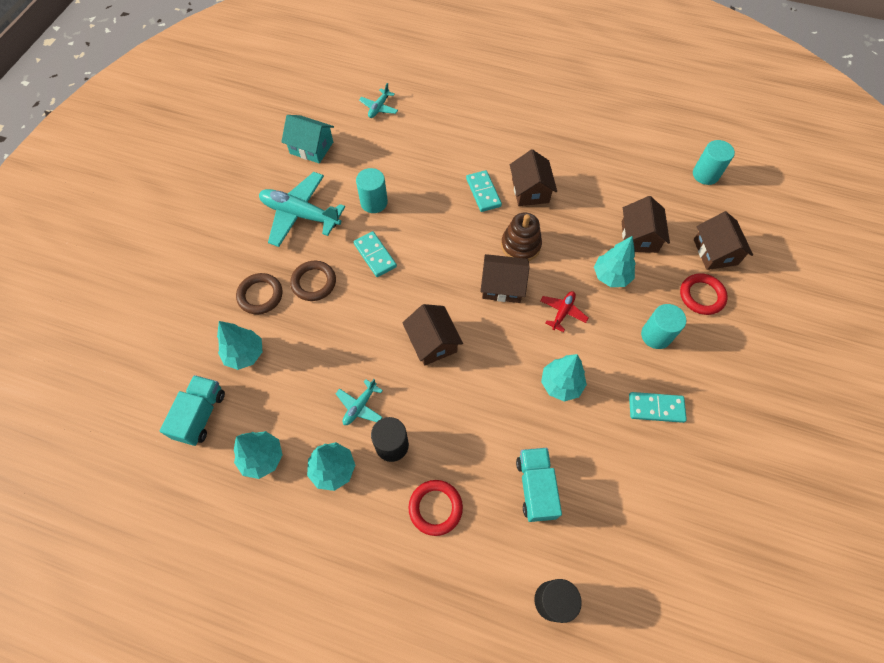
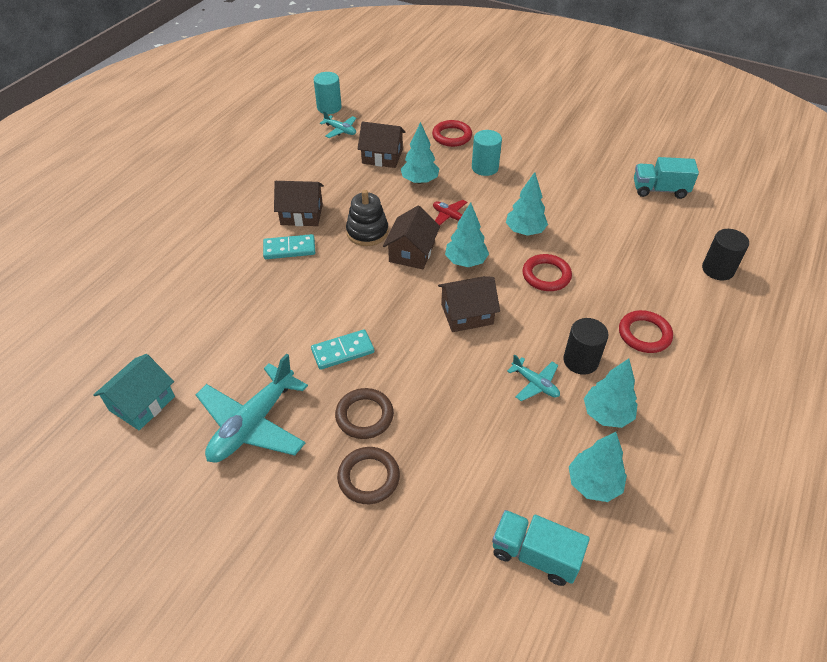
camera: 80 degrees left, 15 degrees down
(245, 354) = (453, 499): turquoise tree -> turquoise tree (465, 261)
(374, 202) = (264, 344): turquoise cylinder -> none
(379, 108) = (112, 324): turquoise plane -> turquoise plane (340, 130)
(499, 409) = (546, 275): none -> red ring
(520, 245) = (367, 232): brown stacking toy -> black stacking toy
(535, 487) = (622, 263): turquoise truck -> turquoise truck (659, 190)
(656, 408) = (552, 181): turquoise domino -> none
(715, 252) = (411, 120): brown house -> none

